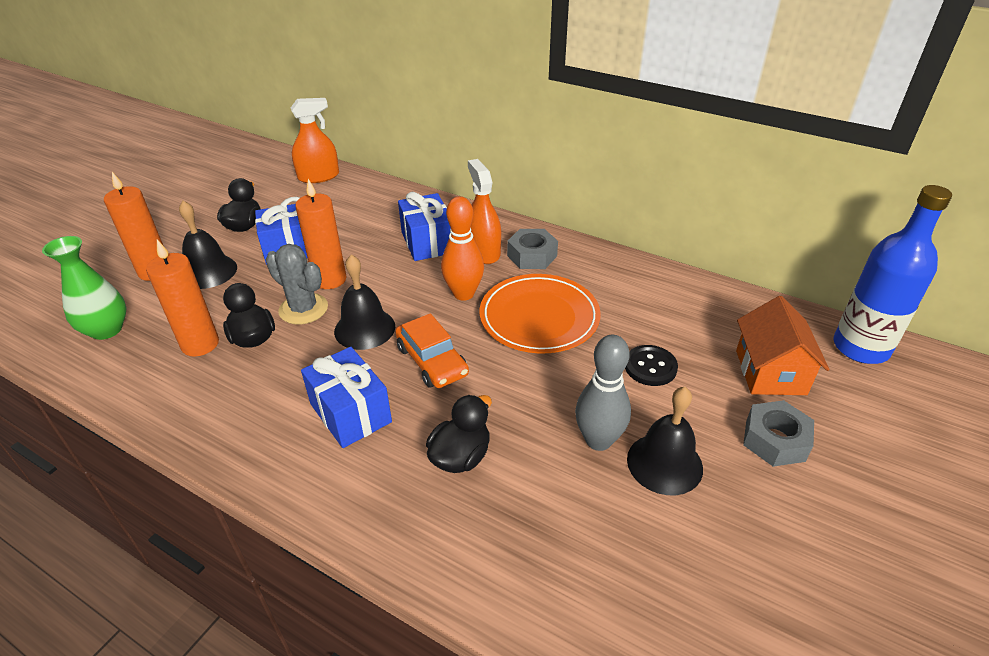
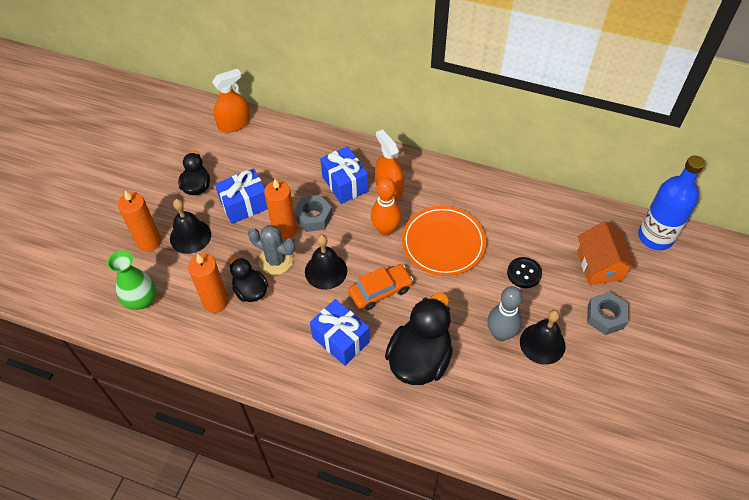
camera: 10 degrees left, 15 degrees up
(432, 361) = (380, 291): orange car -> orange car turned 75 degrees counterclockwise
(460, 456) = (419, 359): black duck -> black duck, size x1.76
(532, 256) = (425, 186): grey nut -> grey nut (313, 217)

